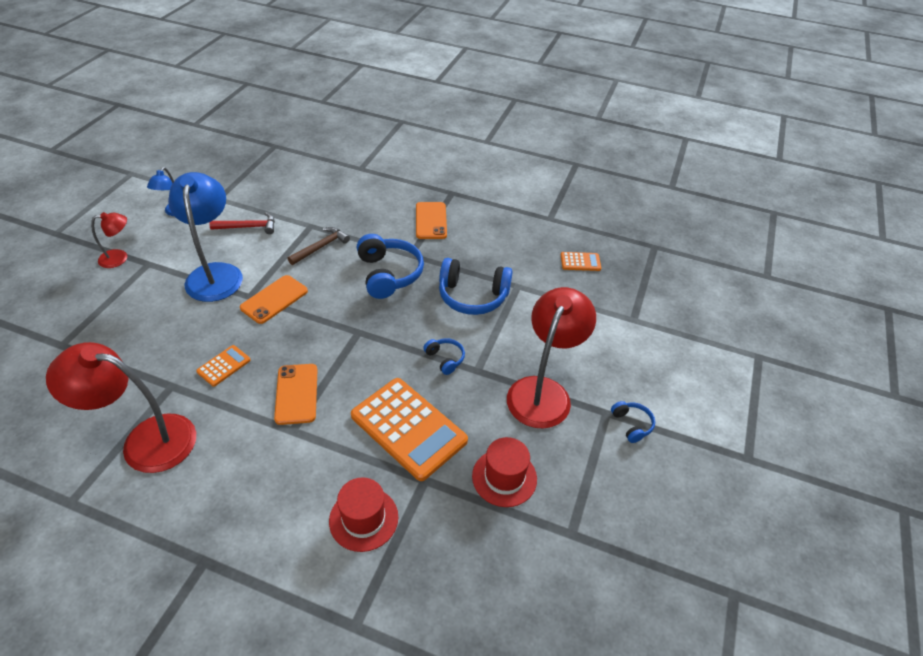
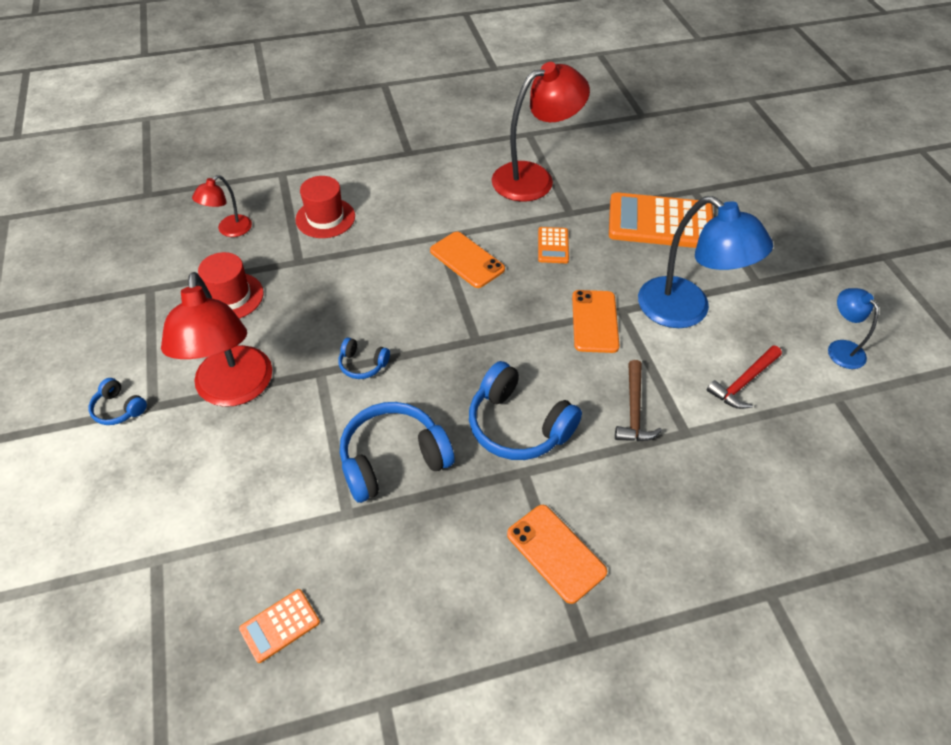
camera: 145 degrees right, 5 degrees up
(119, 258) = (789, 271): red lamp -> red lamp (229, 230)
(408, 428) = (344, 287): orange calculator -> orange calculator (660, 222)

